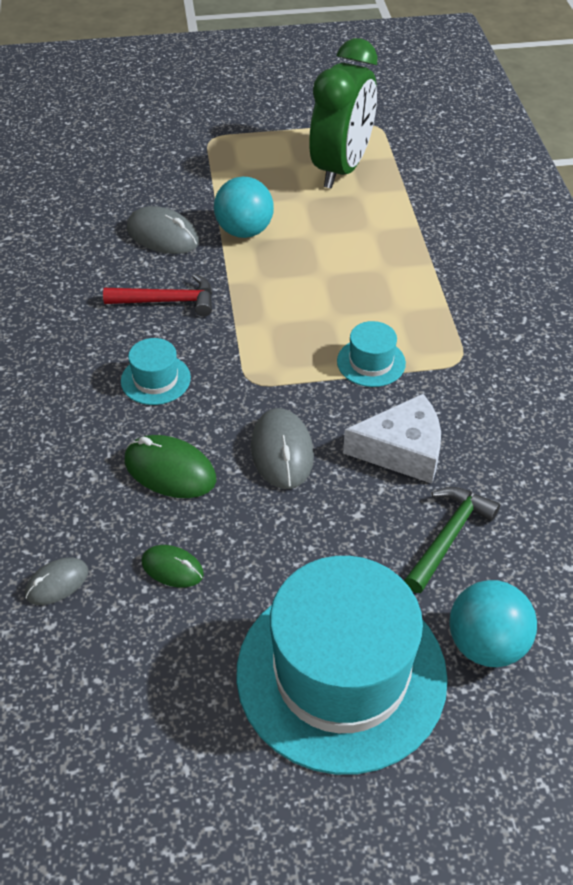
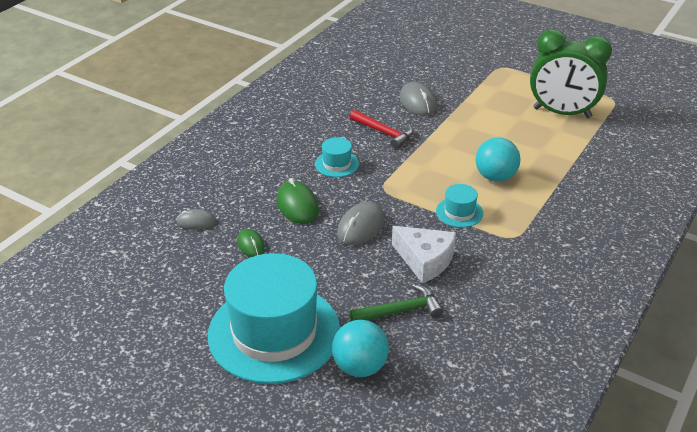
camera: 40 degrees right, 10 degrees down
(244, 231) = (465, 119): turquoise ball -> turquoise ball (495, 177)
(341, 169) = (562, 113): green clock -> green clock turned 45 degrees clockwise

